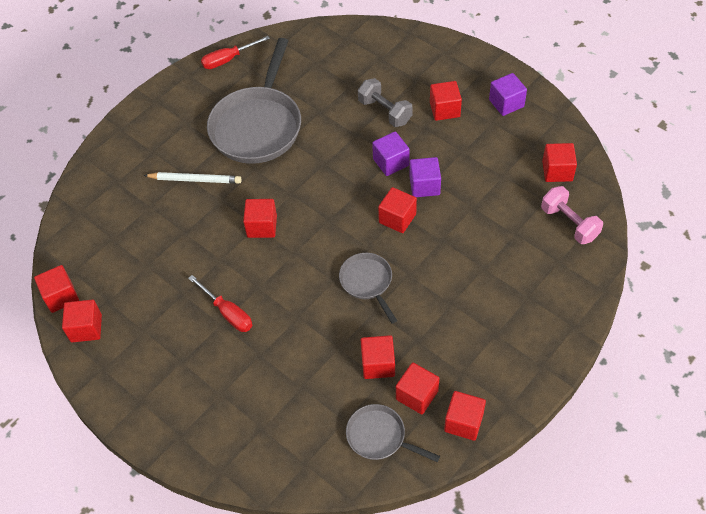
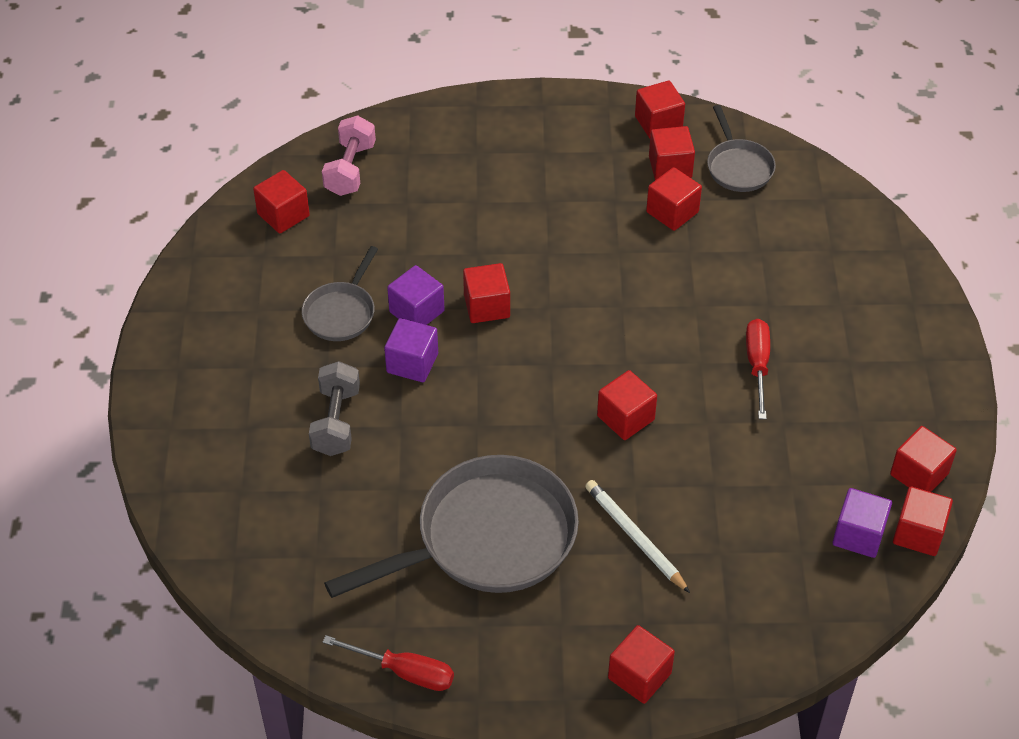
camera: 135 degrees left, 5 degrees down
(367, 282) = (593, 278): grey pan -> grey pan (341, 312)
(444, 109) = (277, 365): red cube -> red cube (639, 676)
(506, 103) = (212, 314): purple cube -> purple cube (858, 535)

